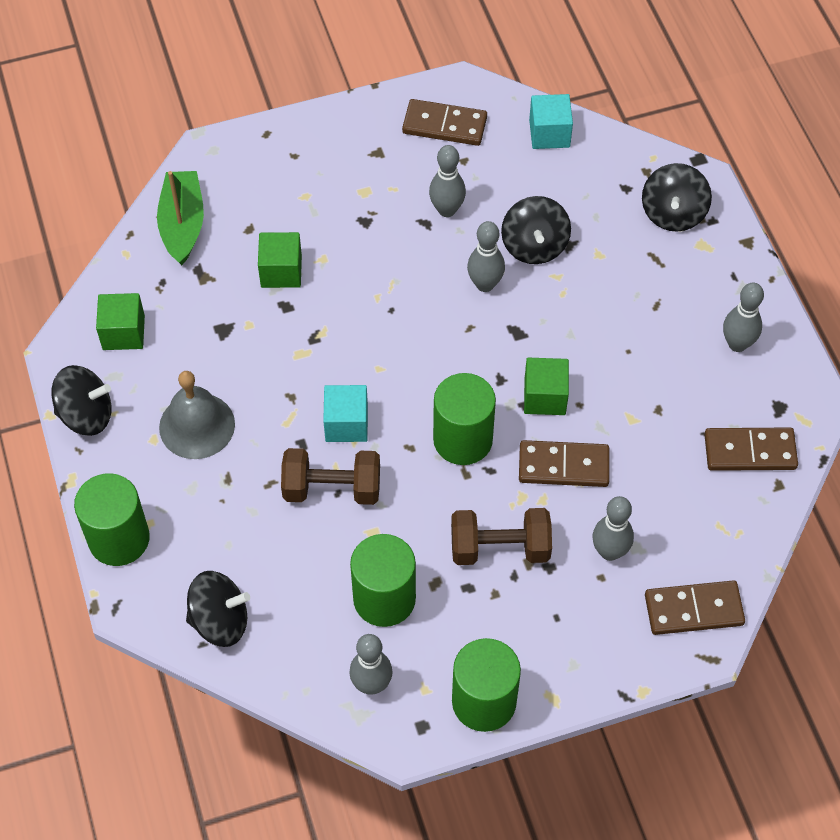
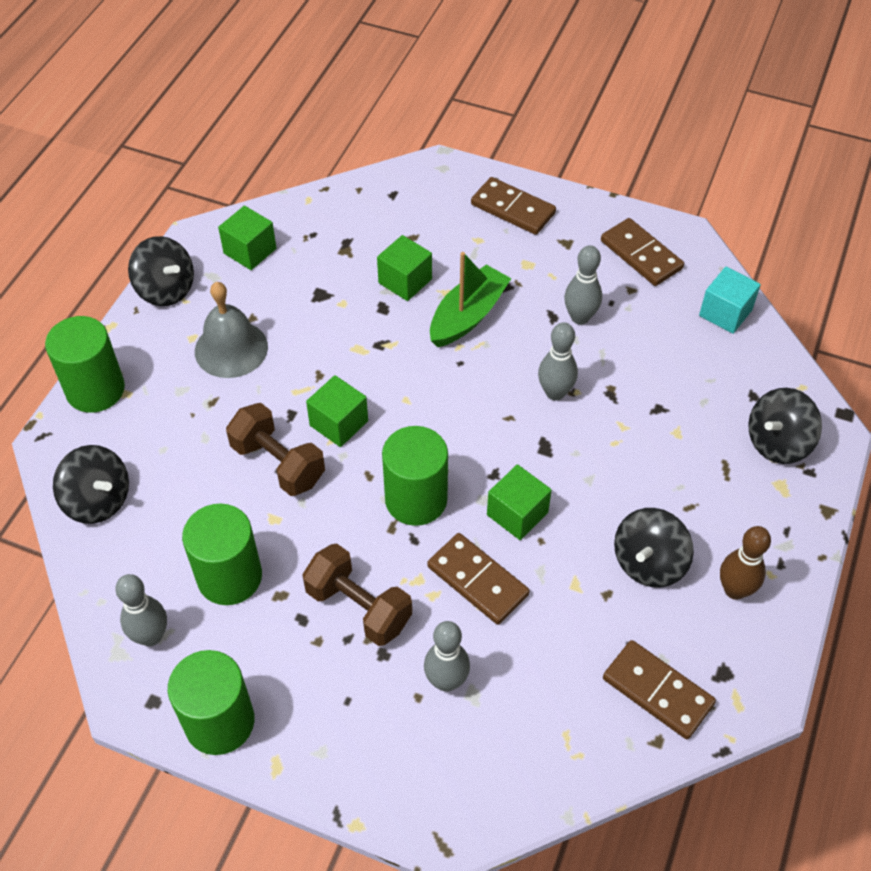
camera: 40 degrees right, 5 degrees down
(182, 224) = (368, 204): green boat -> green boat (468, 316)
(346, 424) = (339, 423): turquoise cube -> green cube
(534, 246) = (626, 390): black spinning top -> black spinning top (648, 563)
(693, 609) = (471, 790): brown domino -> brown domino (513, 209)
(737, 344) = (734, 590): grey bowling pin -> brown bowling pin

